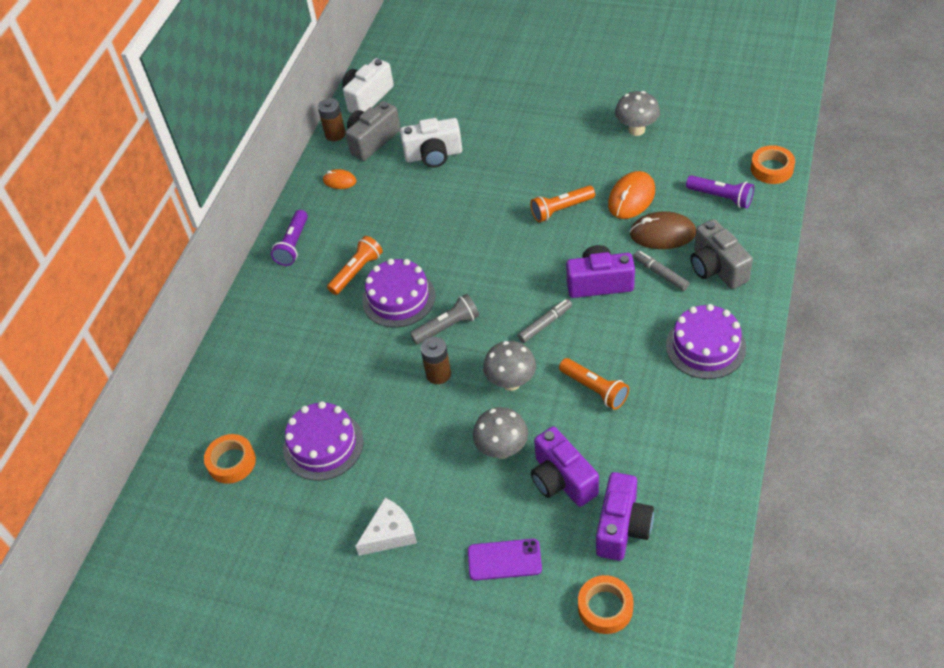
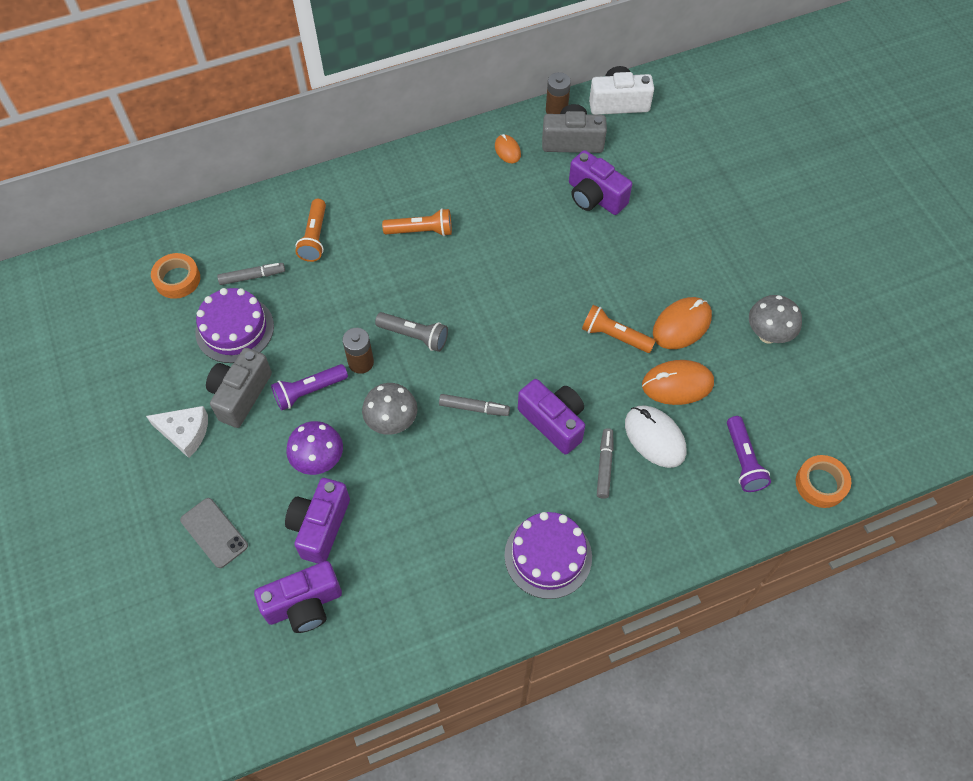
camera: 45 degrees right, 10 degrees up
(284, 406) = (252, 277): none -> grey marker
(293, 245) = (413, 167): purple flashlight -> purple flashlight (309, 391)
(398, 298) = (417, 280): purple cake -> none
(433, 155) = (594, 197): white camera -> purple camera
(502, 449) = (319, 461): grey mushroom -> purple mushroom
(504, 560) = (214, 533): purple phone -> grey phone
(586, 169) = (682, 325): none -> orange mouse
(594, 389) = (432, 493): orange flashlight -> orange flashlight (314, 237)
(605, 607) = (217, 640): orange tape -> none
(662, 234) = (654, 437): brown mouse -> white mouse
(716, 268) = (650, 509): grey camera -> grey camera (240, 395)

